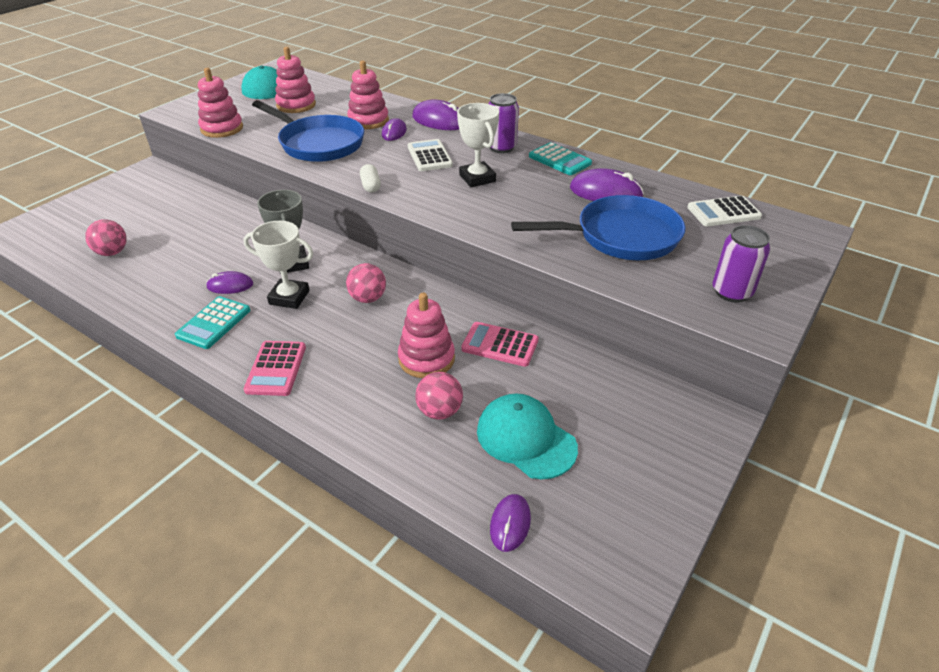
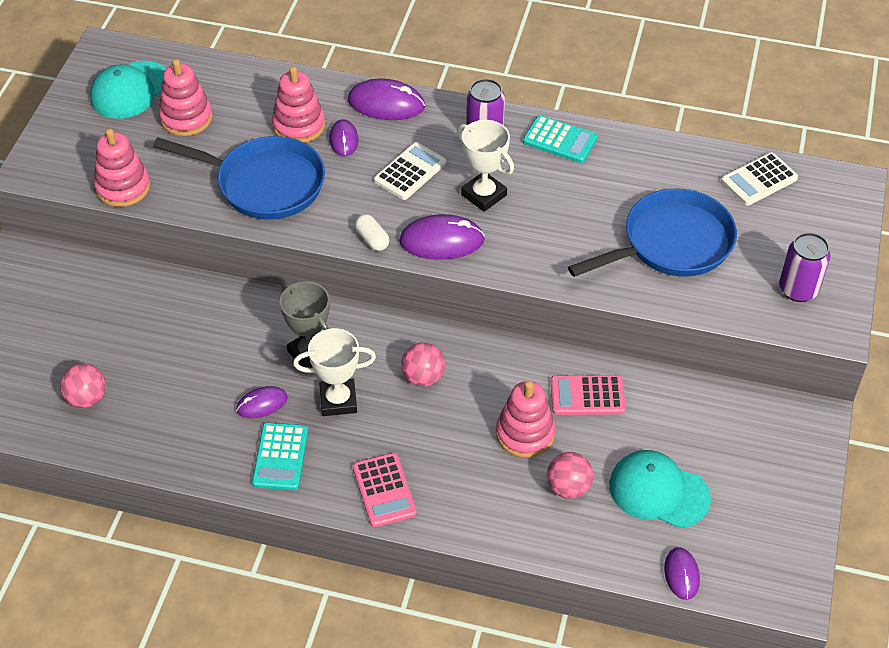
camera: 20 degrees left, 10 degrees up
(429, 156) = (410, 172): white calculator -> white calculator turned 75 degrees clockwise
(605, 192) = (630, 181): purple mouse -> purple mouse (442, 241)

